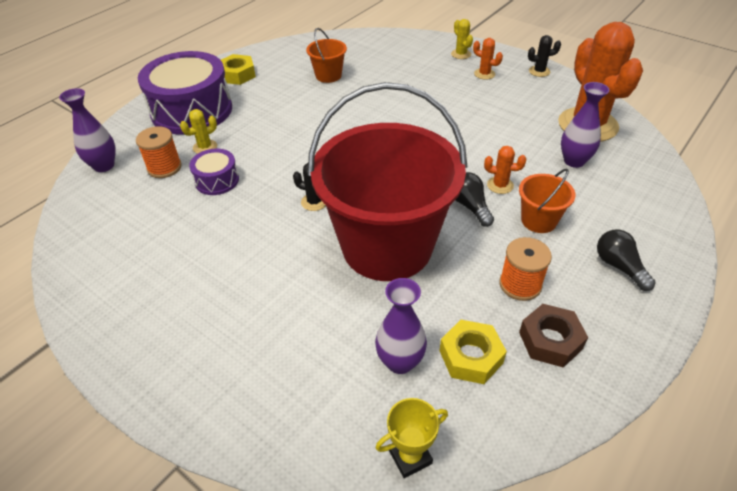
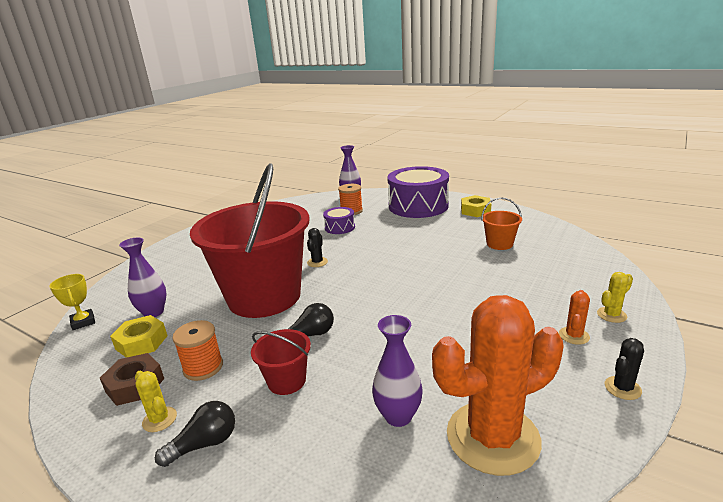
camera: 85 degrees right, 20 degrees down
(205, 147) = (376, 217): yellow cactus -> yellow cactus (159, 419)
(500, 185) = (343, 353): orange cactus -> none
(538, 220) = (286, 381): orange bucket -> red bucket
(539, 71) = (622, 388): black cactus -> black cactus turned 60 degrees clockwise

